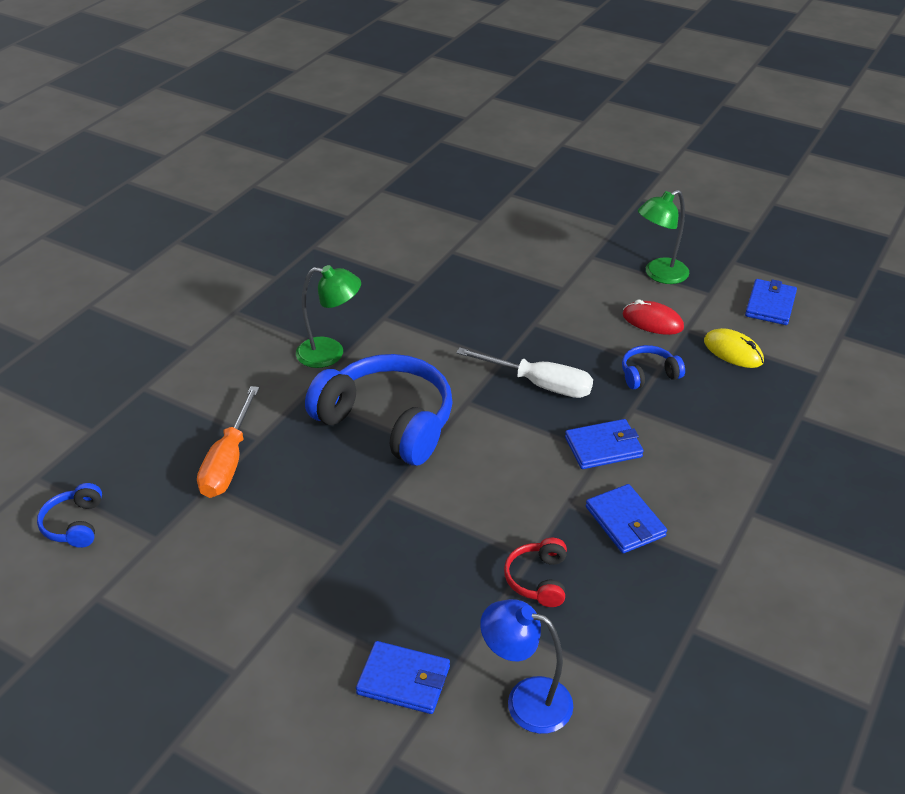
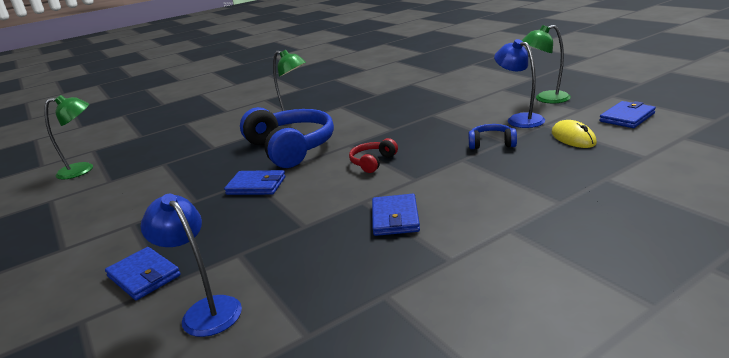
camera: 30 degrees right, 15 degrees down
(75, 524) = (83, 169): blue headphones -> green lamp
(228, 461) = (186, 155): orange screwdriver -> none
(538, 579) = (296, 239): red headphones -> red headphones (373, 162)
(539, 384) = (406, 141): white screwdriver -> none
(603, 447) = (420, 176): blue wallet -> blue wallet (256, 186)
(652, 321) = (519, 119): red mouse -> blue lamp

